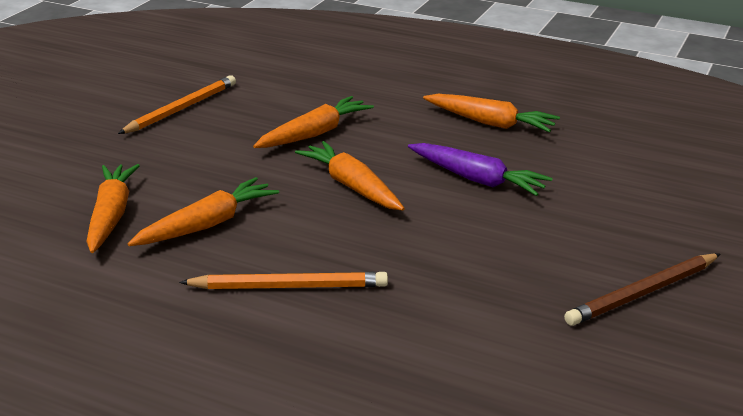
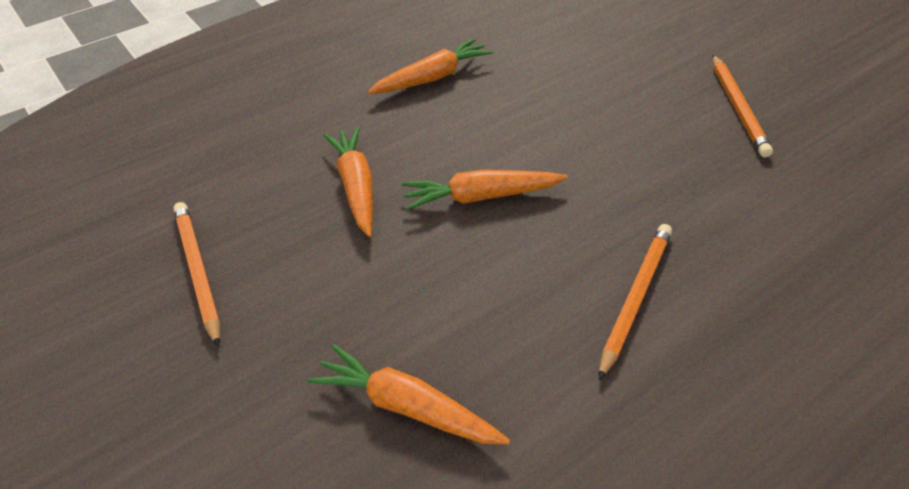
camera: 60 degrees left, 15 degrees up
(207, 225) = (483, 326): orange carrot -> none
(477, 179) = (523, 121): purple carrot -> none
(643, 293) = (737, 107): brown pencil -> orange pencil

